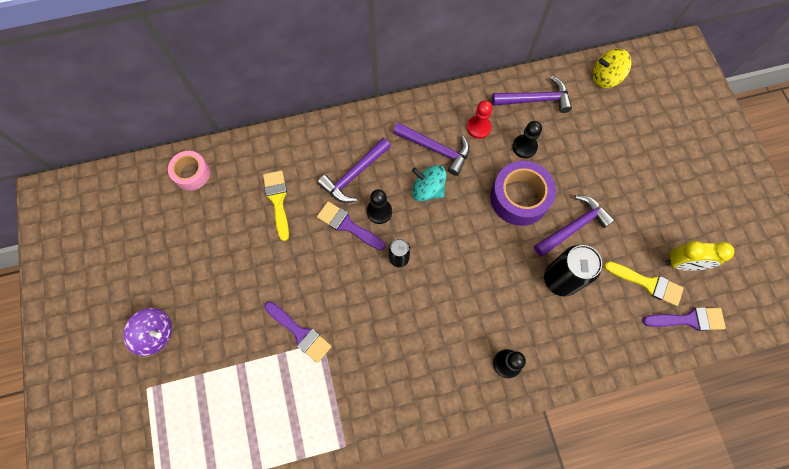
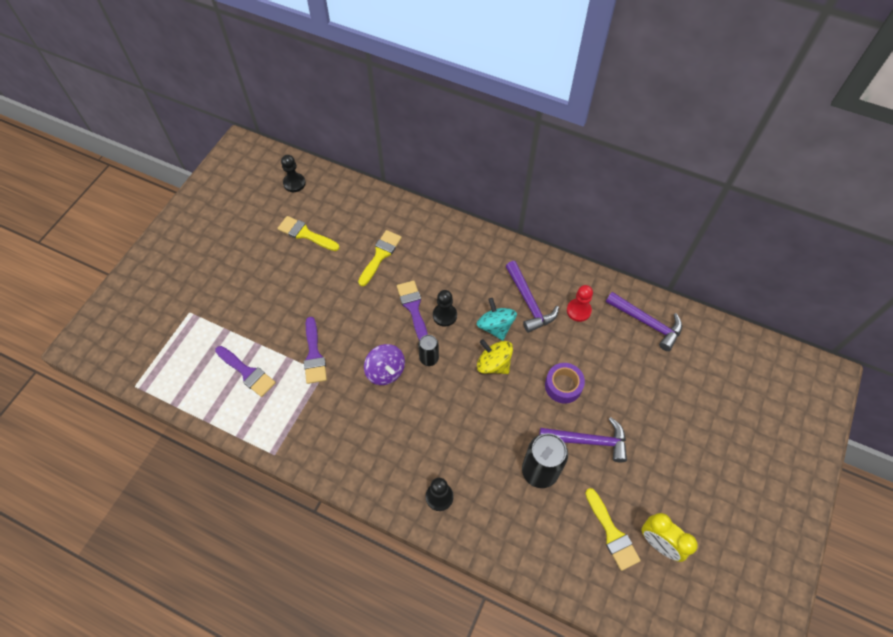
camera: 40 degrees right, 10 degrees down
(156, 334) = (225, 283): purple spinning top -> purple spinning top (385, 371)
(191, 231) = (305, 234): none -> yellow brush
(192, 173) = (340, 196): pink tape -> none
(354, 175) = (450, 277): purple hammer -> none
(519, 198) = (563, 386): purple tape -> purple tape, size x0.63
(524, 147) = (603, 351): black pawn -> black pawn (294, 183)
(605, 77) = (727, 348): yellow spinning top -> yellow spinning top (493, 364)
(688, 319) = (621, 590): purple brush -> purple brush (247, 372)

